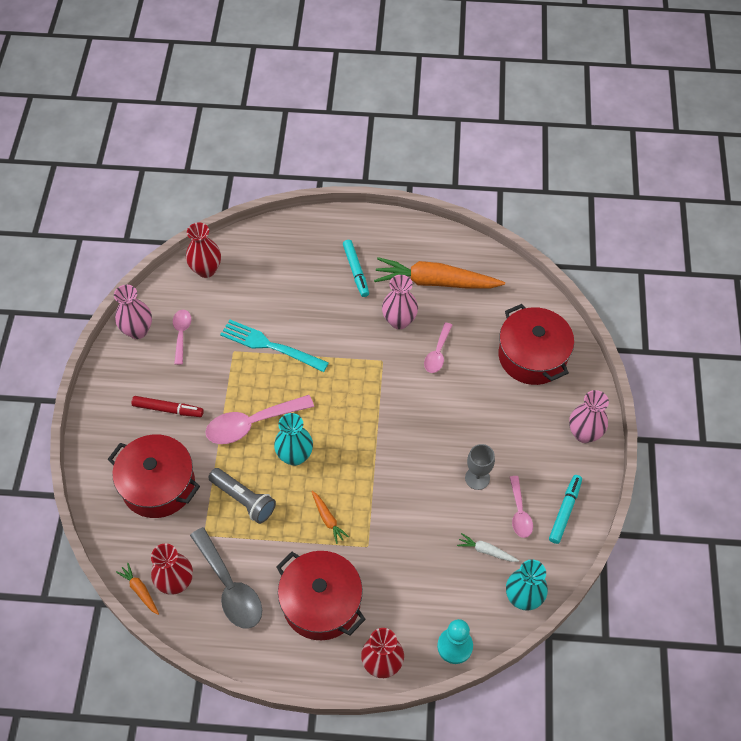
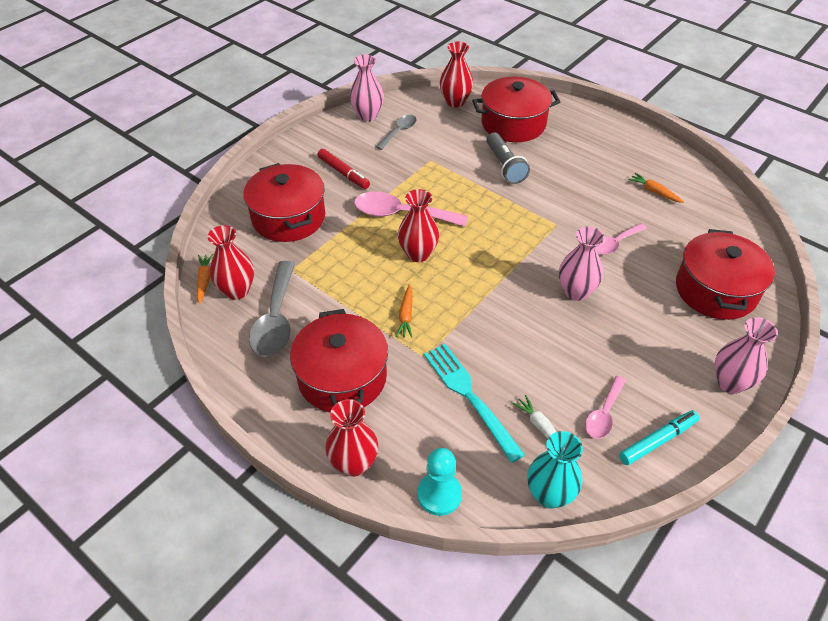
camera: 35 degrees right, 10 degrees down
(181, 334) = (399, 132): pink spoon -> grey spoon
(243, 499) = (346, 262): grey flashlight -> grey flashlight (504, 166)
(269, 346) = (464, 170): turquoise fork -> turquoise fork (469, 396)
(275, 268) = (513, 124): none -> red pot
(295, 456) = (418, 254): turquoise vase -> red vase
(356, 271) = (583, 154): turquoise marker -> none
(399, 321) = (596, 204): pink vase -> pink vase (576, 291)
(435, 282) = (654, 192): orange carrot -> orange carrot, size x0.43
(477, 478) = (580, 360): grey goblet -> none

